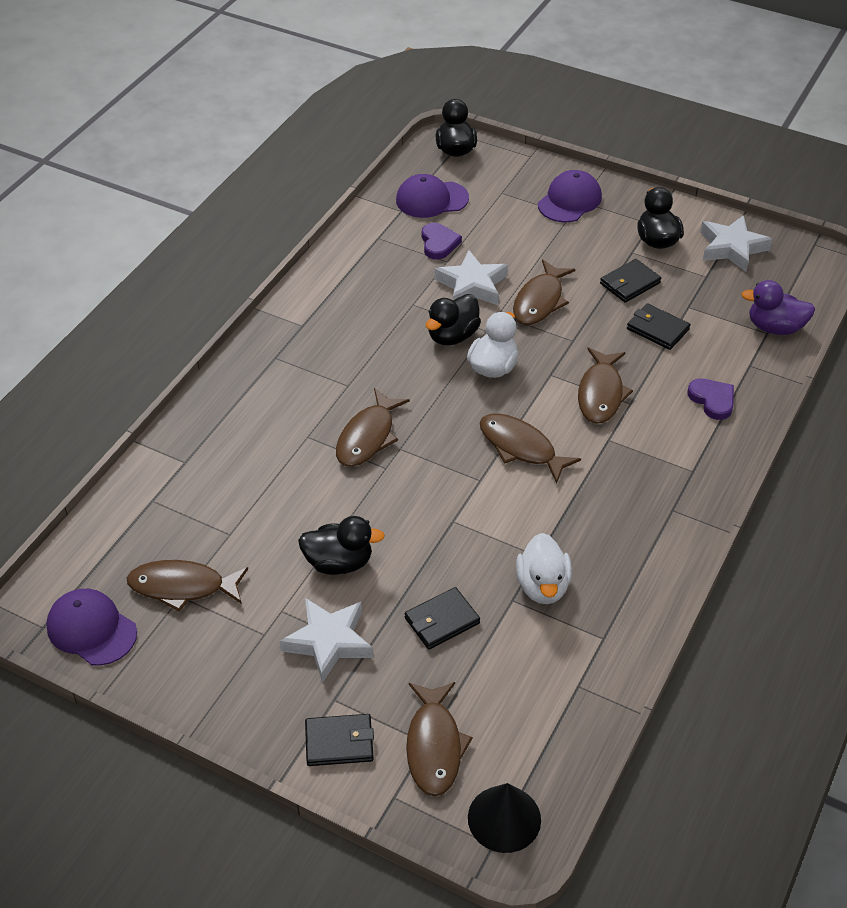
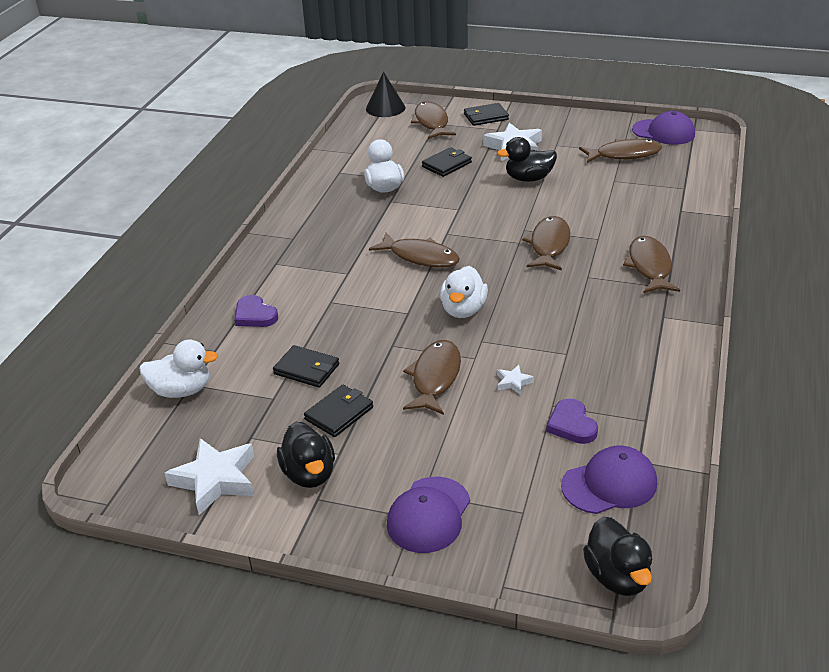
camera: 170 degrees right, 10 degrees down
(452, 336) = (512, 330): black duck -> none
(472, 285) = (513, 382): white star -> white star, size x0.46
(601, 393) = (358, 304): brown fish -> brown fish (649, 266)
(775, 328) = (181, 390): purple duck -> white duck

